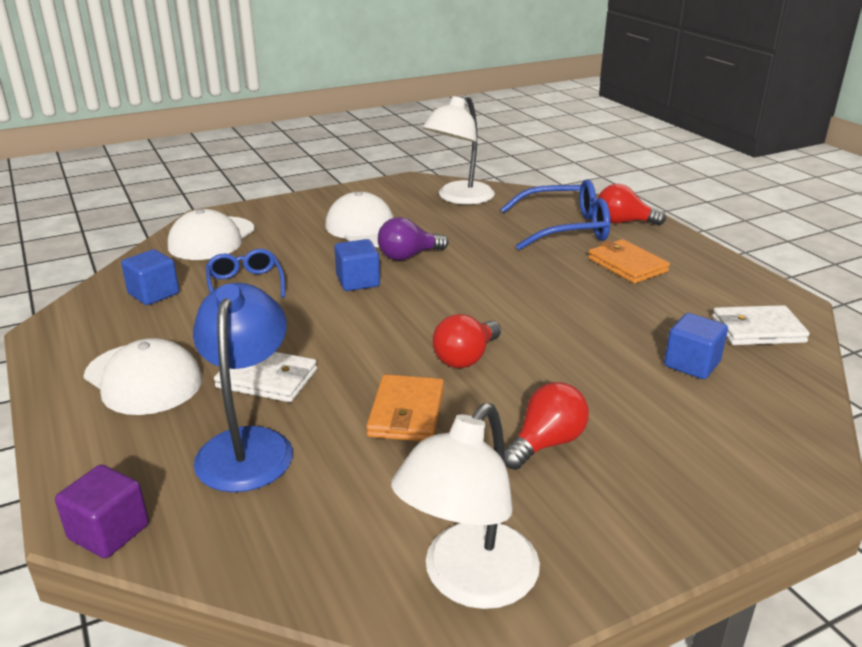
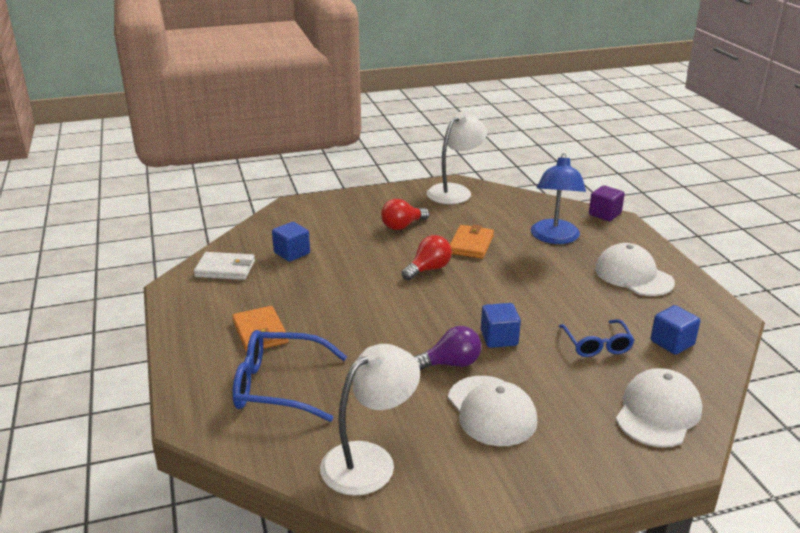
camera: 170 degrees left, 0 degrees up
(267, 379) = (554, 268): white wallet -> none
(623, 222) = (211, 389): red light bulb -> none

